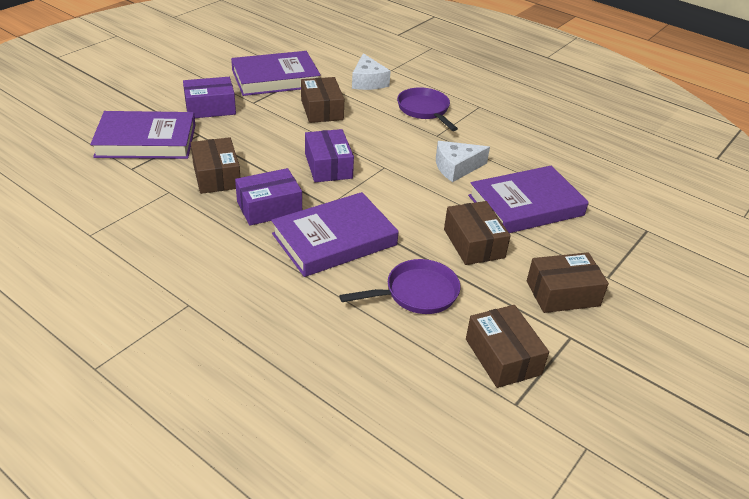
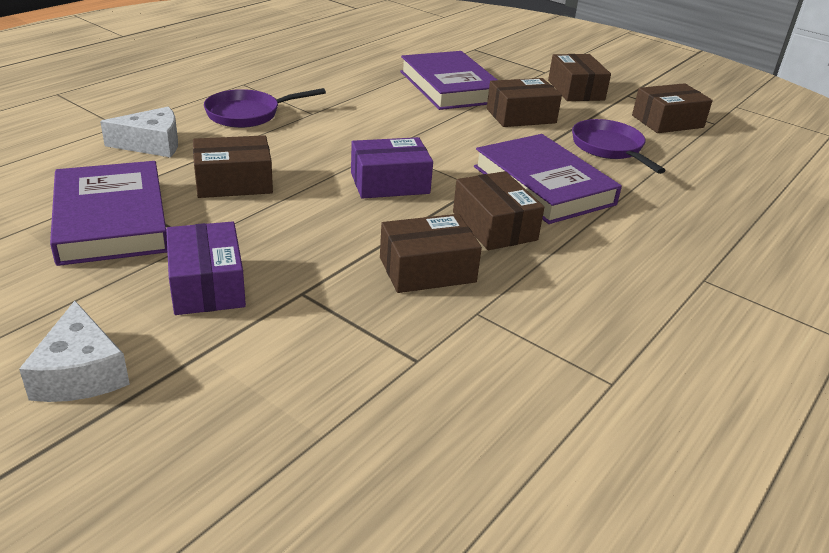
camera: 90 degrees left, 5 degrees down
(146, 141) = (323, 352): purple book -> none
(269, 207) = (494, 226): purple box -> brown box
(456, 167) = (384, 110): white cheese -> white cheese (80, 373)

